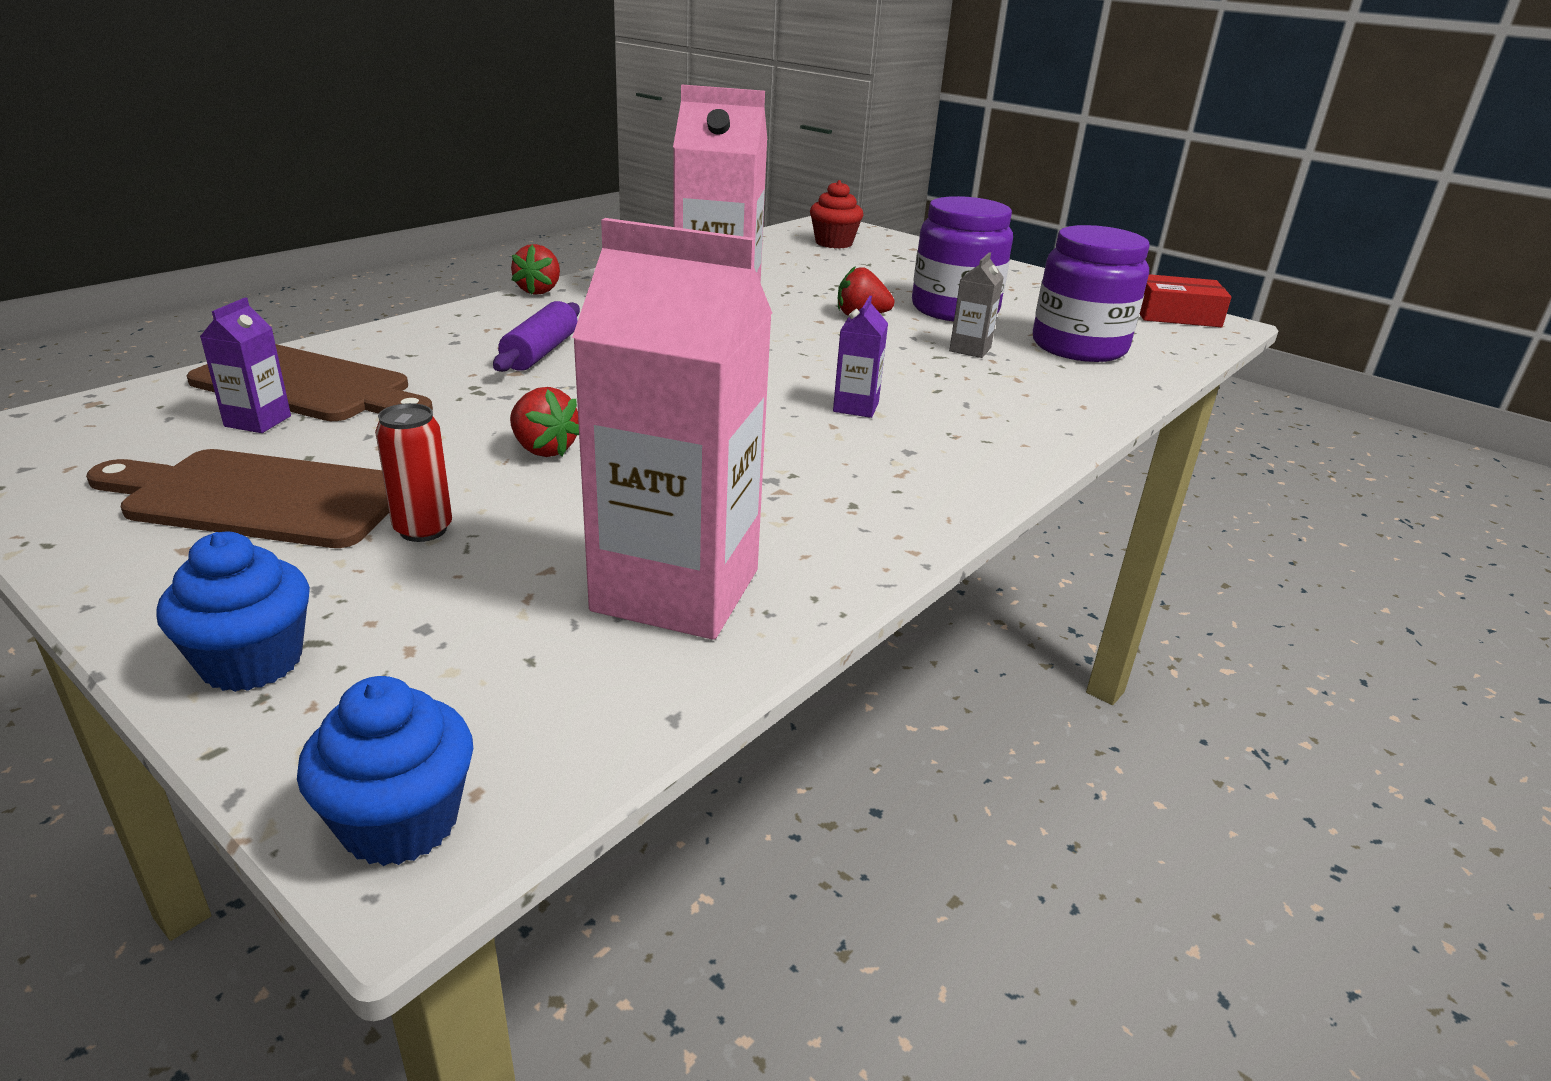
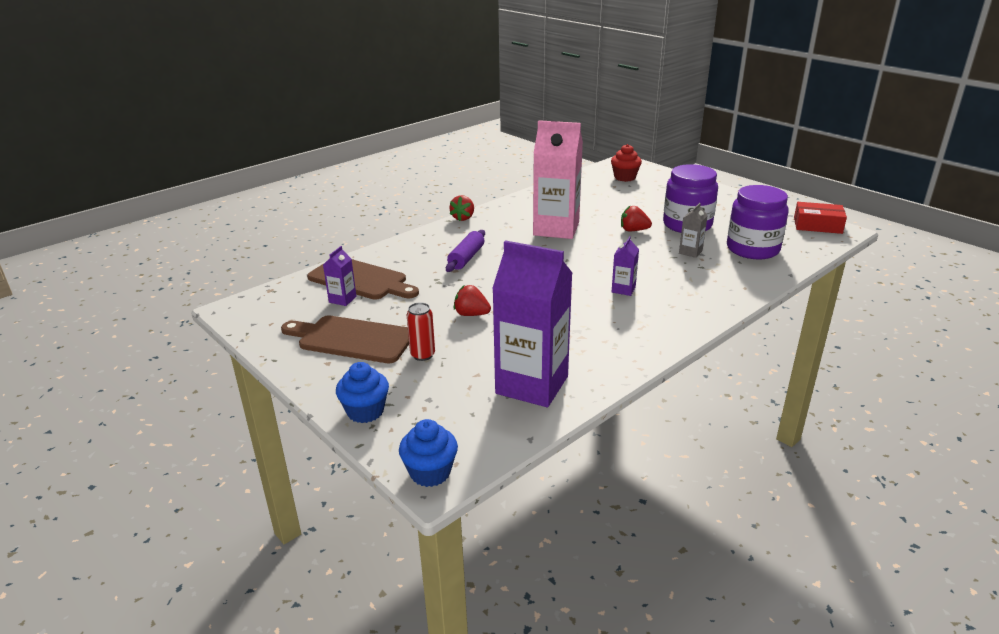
camera: 10 degrees right, 0 degrees up
(543, 449) = (471, 314): red strawberry -> red strawberry turned 150 degrees clockwise
(676, 590) = (532, 385): pink carton -> purple carton

